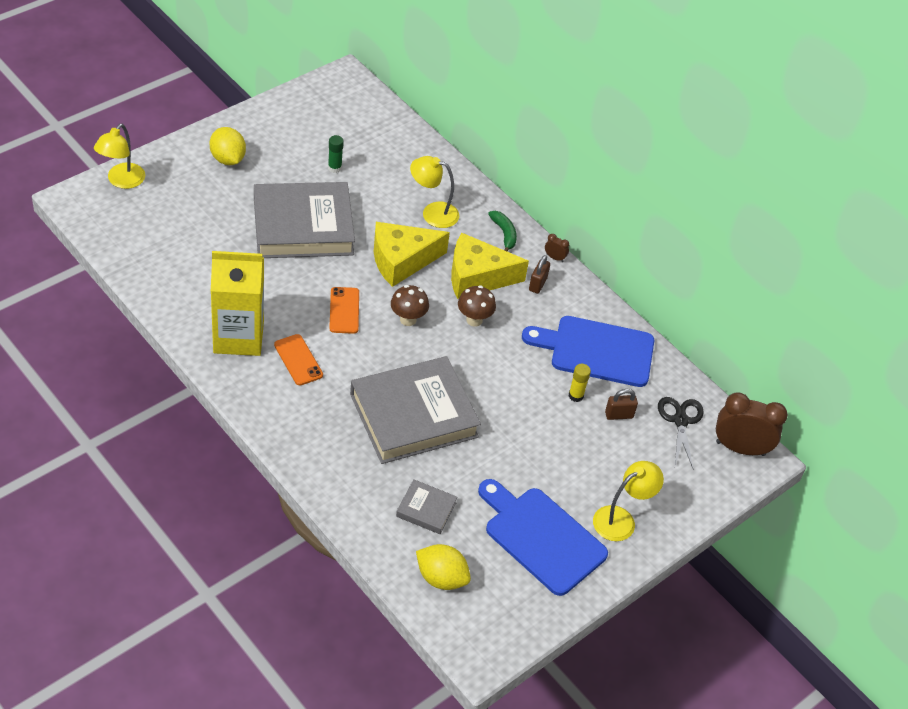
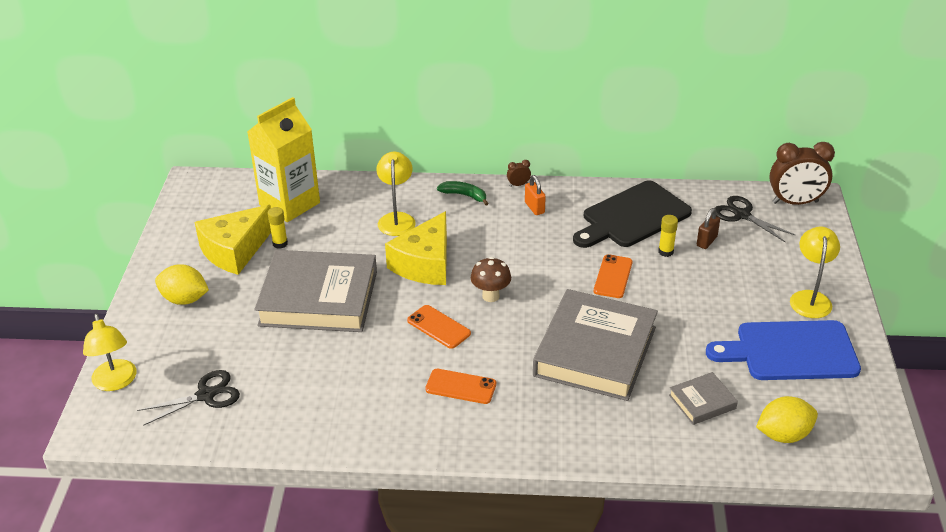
camera: 40 degrees left, 10 degrees down
(155, 233) = (206, 395): none -> black scissors
(238, 337) = (392, 410): yellow carton -> yellow carton (289, 204)
(303, 226) = (318, 298): grey book -> grey book turned 60 degrees clockwise
(334, 168) = (280, 244): green glue stick -> yellow glue stick
(432, 213) = (397, 219): yellow lamp -> yellow lamp turned 120 degrees clockwise
(474, 320) = (532, 260): brown mushroom -> none
(477, 277) = (491, 234): yellow cheese -> yellow cheese (235, 250)
(509, 379) = (613, 276): none -> orange phone
(537, 284) = (534, 208): brown padlock -> orange padlock
(596, 351) = (632, 216): blue cutting board -> black cutting board
(740, 448) = (795, 202): brown clock -> brown clock turned 150 degrees counterclockwise

